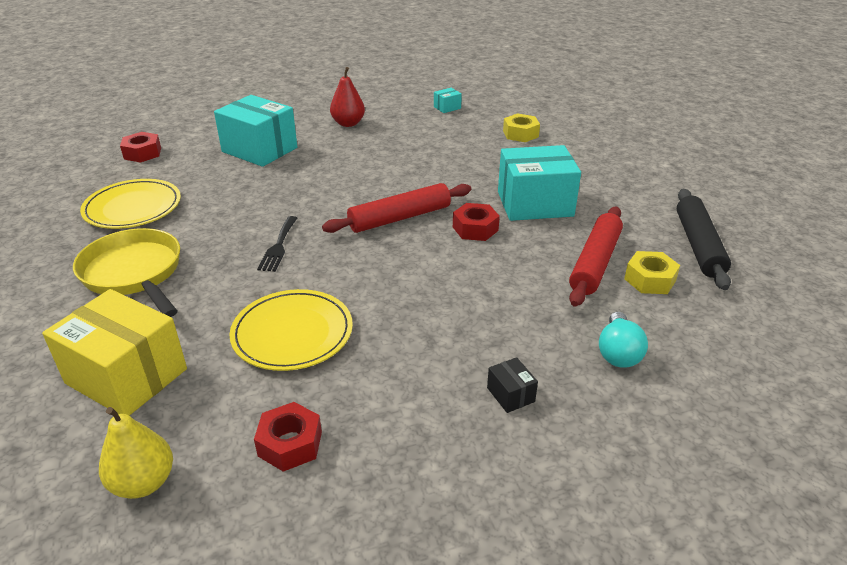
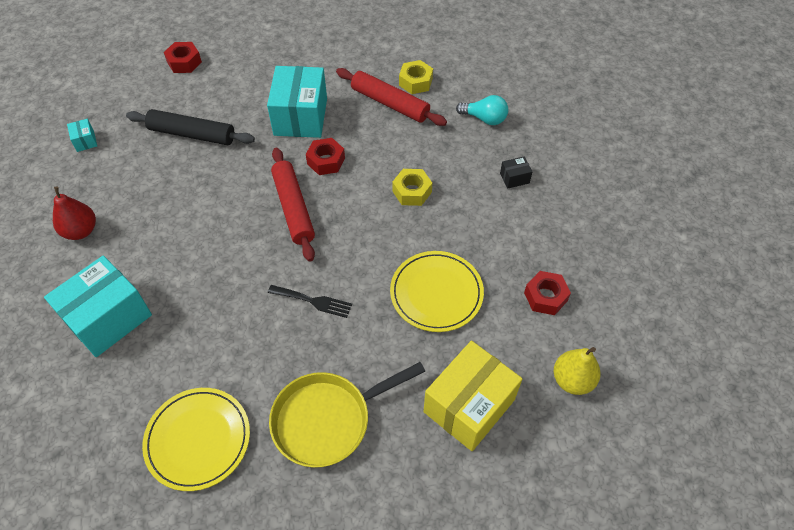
camera: 80 degrees left, 20 degrees up
(142, 153) = (60, 448): red nut -> red nut (184, 62)
(520, 134) = (173, 98): yellow nut -> yellow nut (412, 191)
(698, 245) = (382, 46): black rolling pin -> black rolling pin (192, 134)

